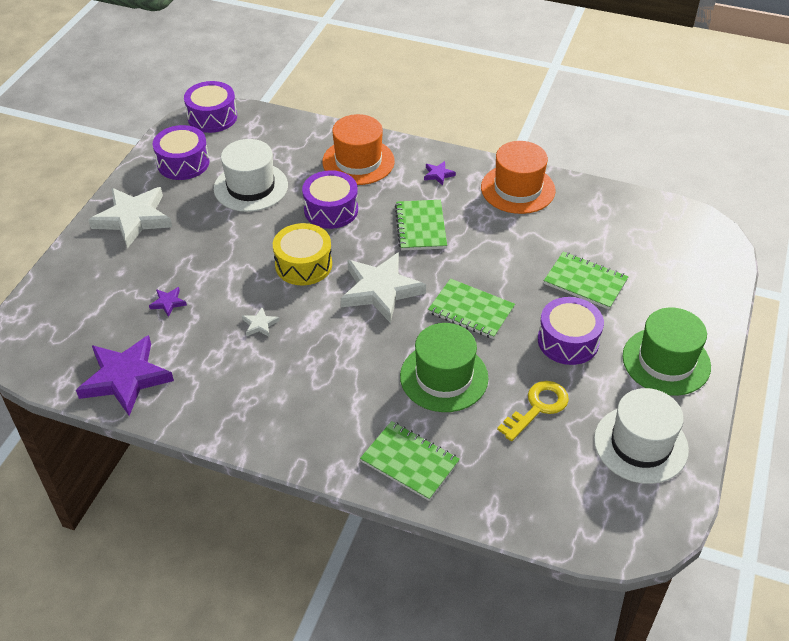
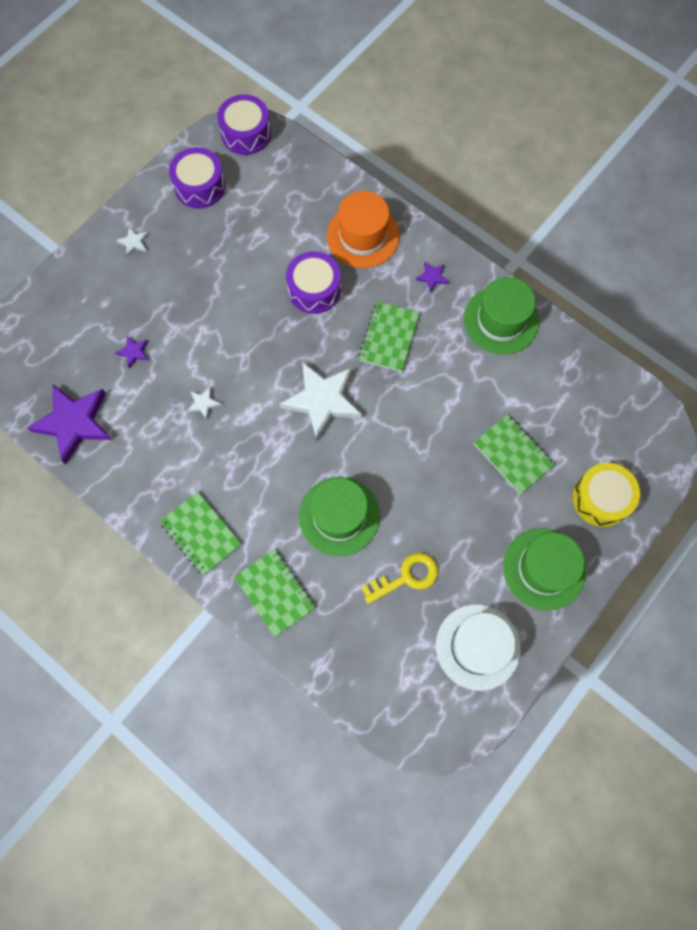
camera: 20 degrees right, 25 degrees up
(133, 219) = (134, 243): white star -> white star, size x0.42
(251, 187) = (251, 237): white hat -> none
(303, 264) = (265, 347): yellow drum -> yellow drum (601, 499)
(471, 310) = (394, 451): green notebook -> green notebook (201, 533)
(518, 189) = (501, 320): orange hat -> green hat
(568, 341) = (466, 515): purple drum -> none

